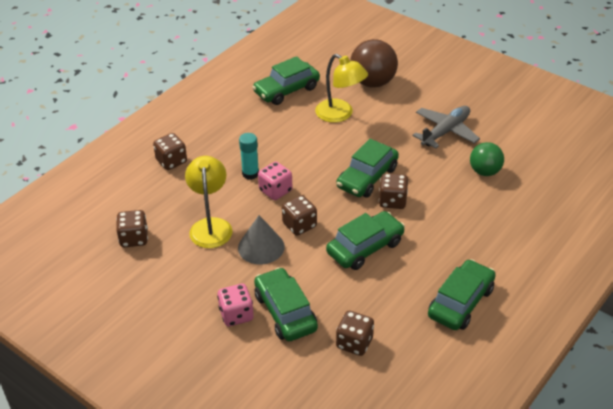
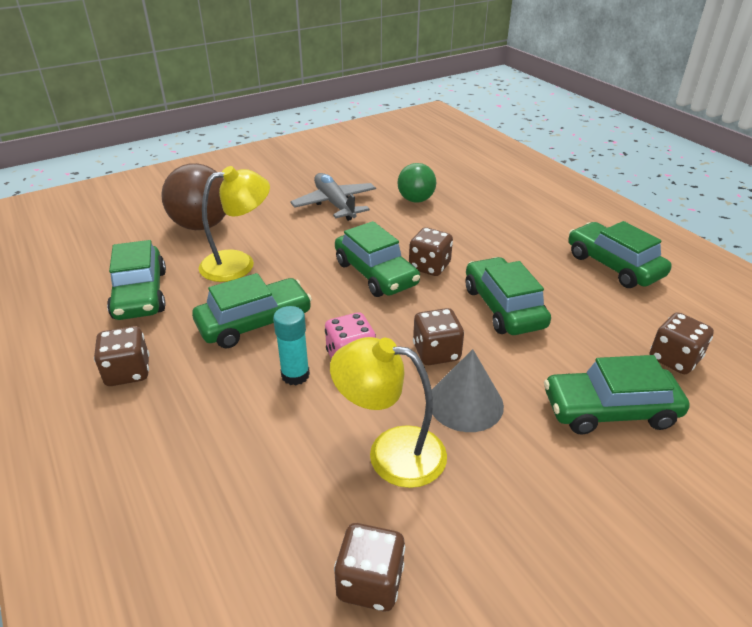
camera: 70 degrees left, 5 degrees down
(171, 161) = (189, 469): brown dice -> brown dice (128, 372)
(236, 315) = (608, 468): pink dice -> none
(286, 143) = (254, 323): none -> green car

